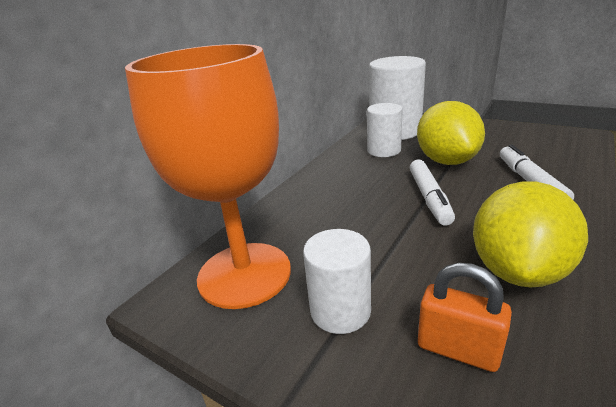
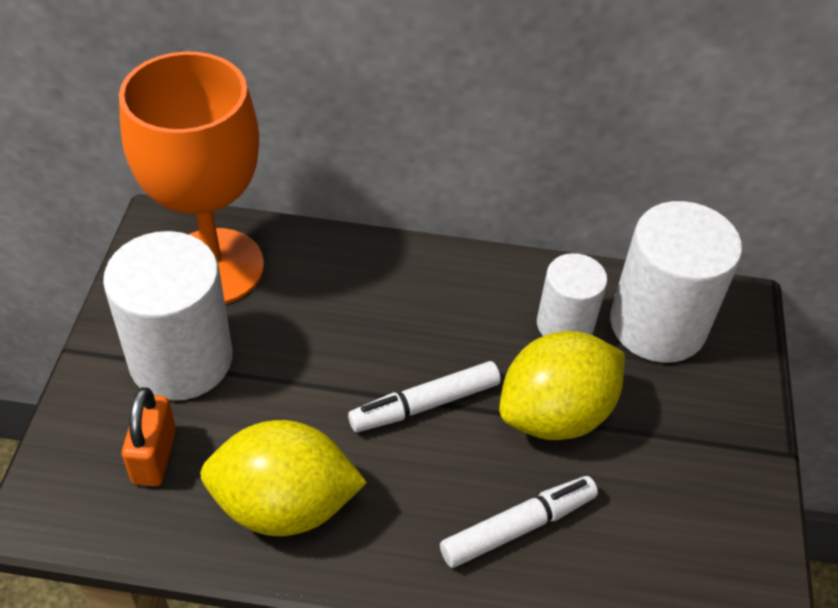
camera: 60 degrees right, 20 degrees up
(340, 311) = (181, 359): white cylinder -> white cylinder, size x1.69

